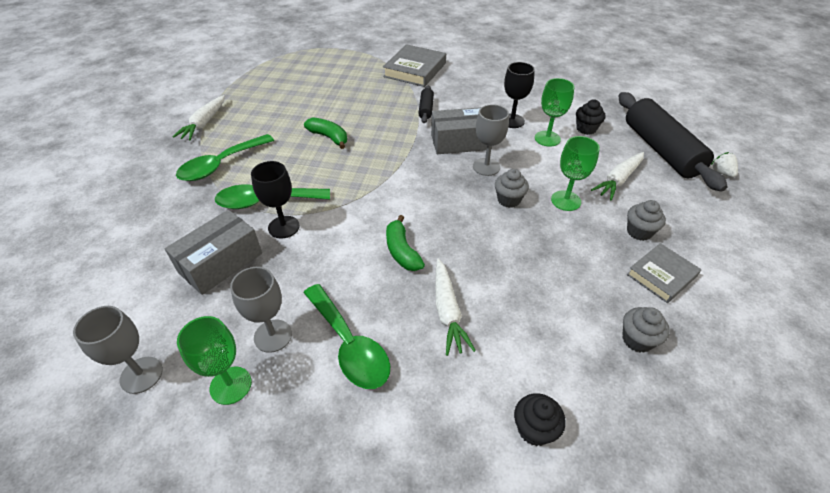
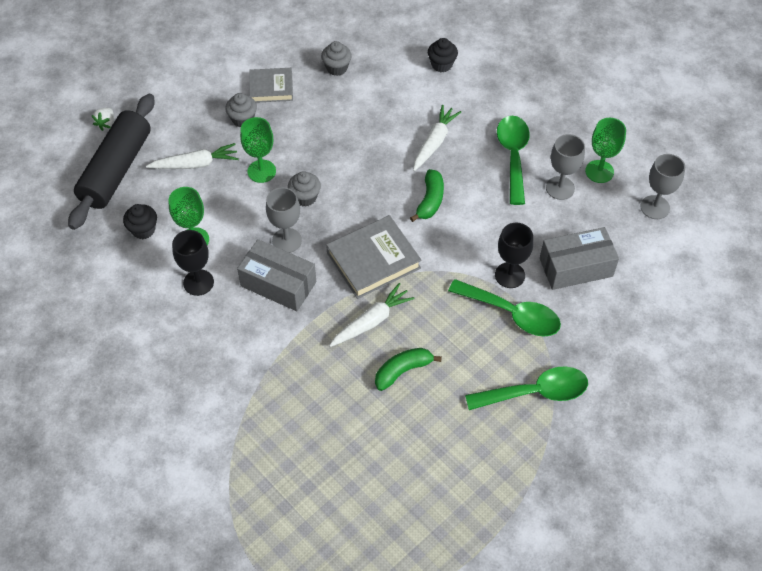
camera: 145 degrees left, 10 degrees up
(204, 123) = (530, 485): white carrot -> white carrot (371, 321)
(329, 137) = (402, 371): green banana -> green banana turned 75 degrees clockwise
(415, 70) = (208, 443): grey book -> grey book (373, 260)
(426, 109) = (265, 355): black rolling pin -> none

